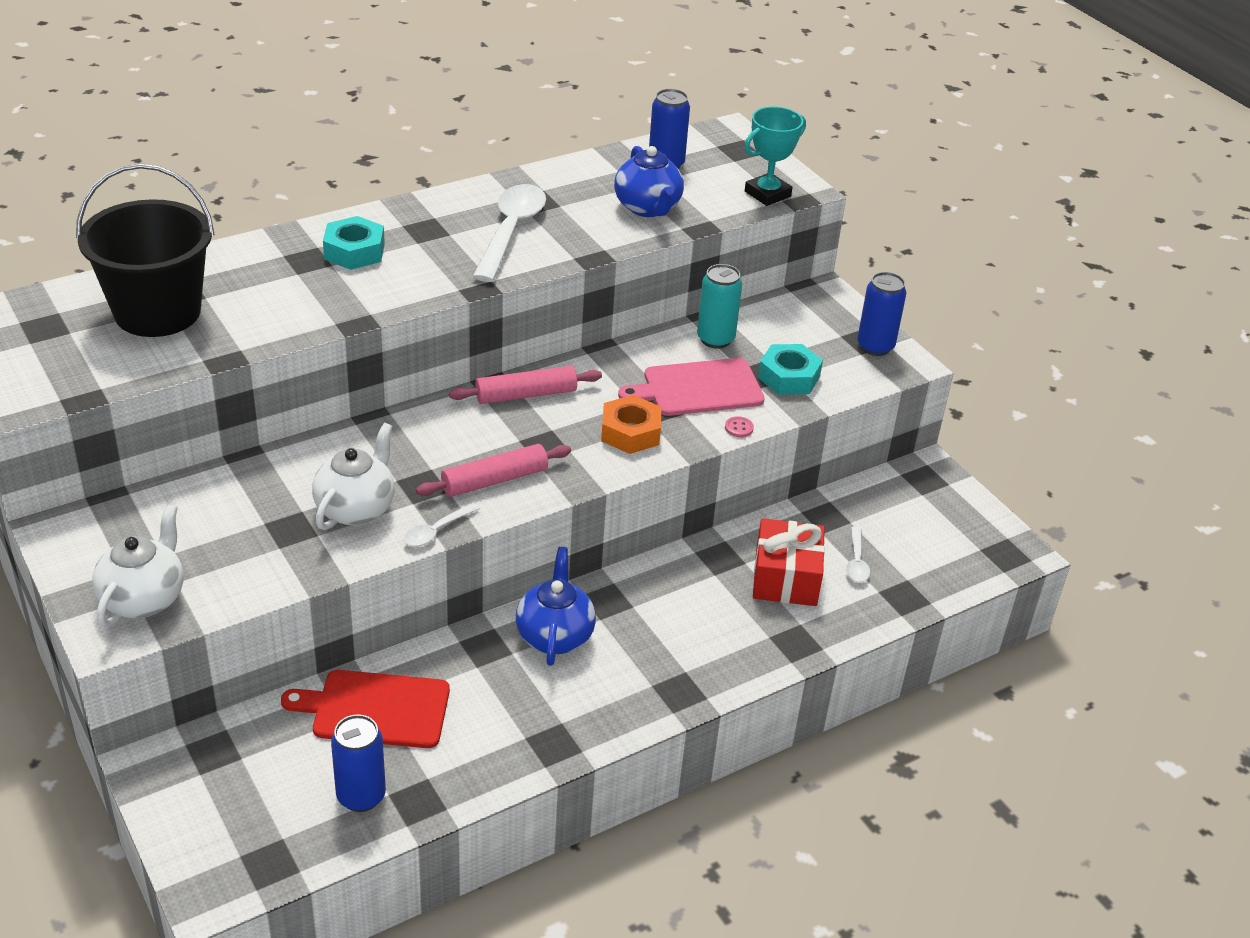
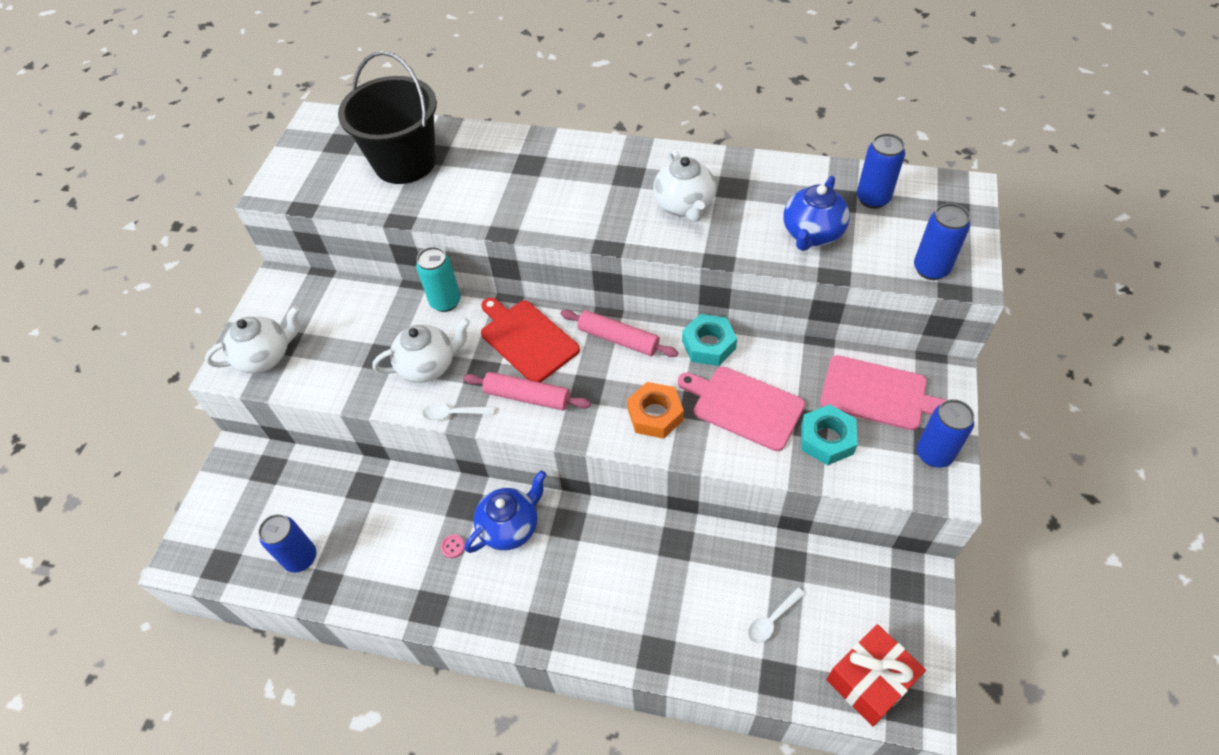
camera: 50 degrees right, 15 degrees up
(354, 251) = (564, 171): turquoise nut -> turquoise nut (708, 345)
(376, 709) = (365, 504): red cutting board -> red cutting board (527, 339)
(511, 232) = (684, 206): white spoon -> white teapot
(715, 339) = (804, 370): turquoise can -> turquoise can (445, 302)
(739, 428) = (737, 461): pink button -> pink button (453, 546)
(767, 194) = (931, 269): turquoise trophy -> blue can
(786, 578) = (704, 595): red gift -> red gift (870, 680)
(790, 328) = (878, 393): none -> pink cutting board

